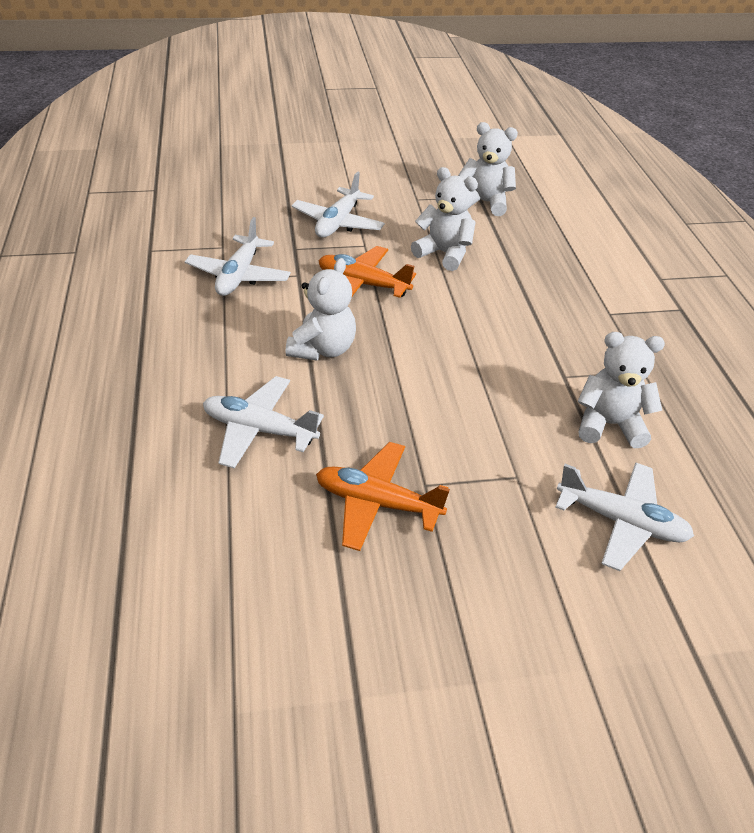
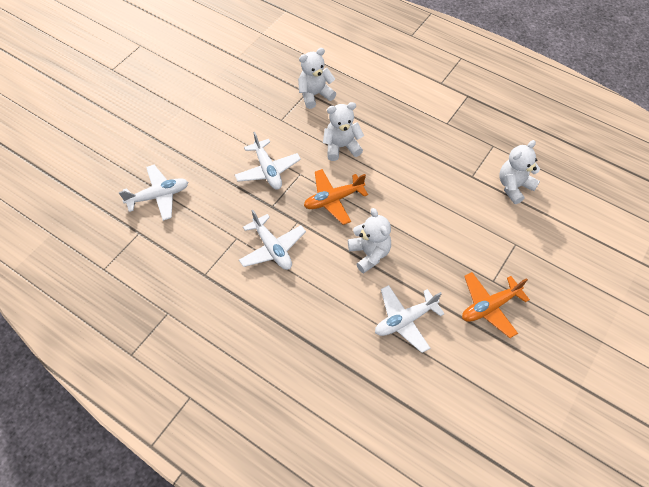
camera: 45 degrees left, 15 degrees up
(621, 522) = (567, 230): white plane -> white plane (158, 196)

